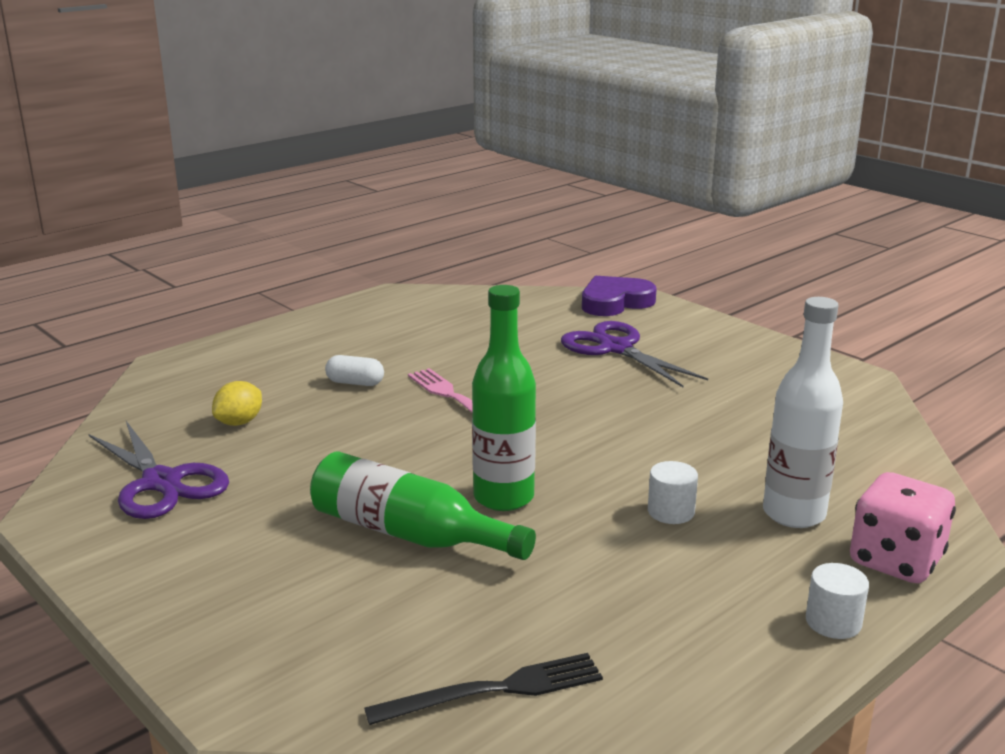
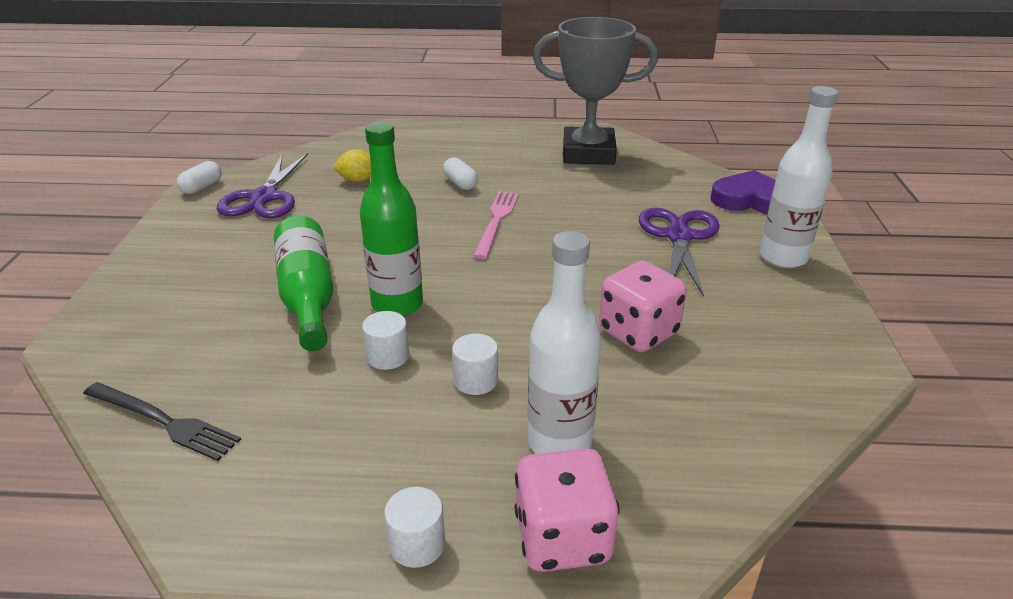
camera: 45 degrees right, 10 degrees up
(51, 508) = (202, 187): none -> white capsule
(422, 314) = (588, 153): none -> grey trophy
(575, 535) = (388, 356): none -> white cylinder
(705, 333) = (783, 257): none -> white bottle
(710, 423) = (638, 332): none -> pink dice

